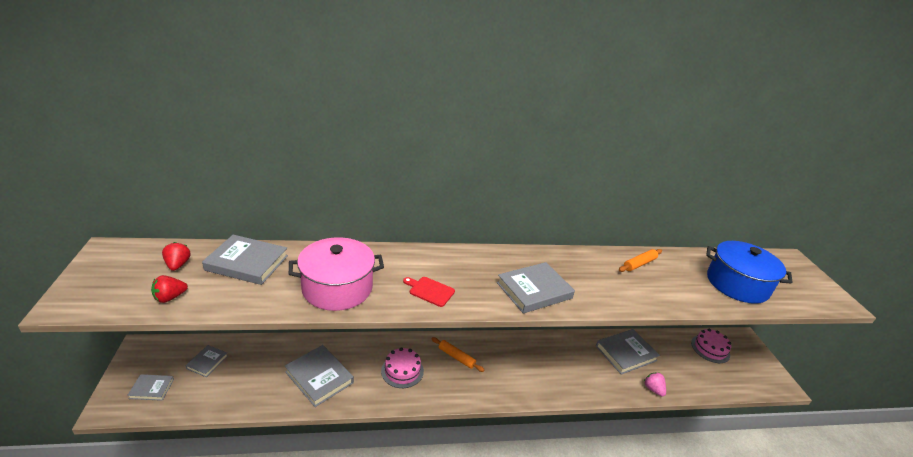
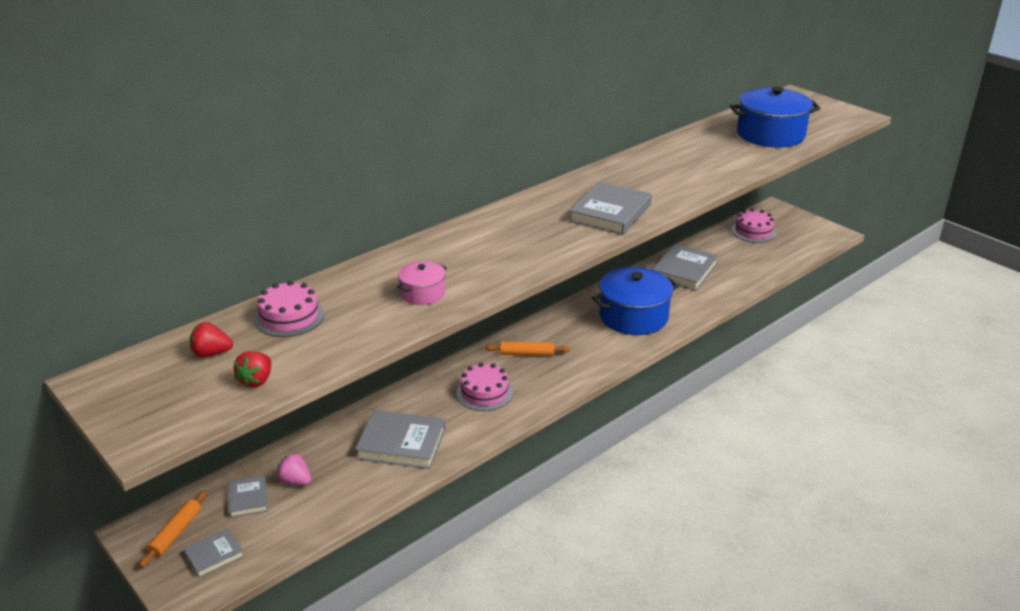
camera: 30 degrees left, 0 degrees up
(178, 265) = (211, 353): red strawberry -> red strawberry turned 45 degrees counterclockwise
(247, 263) = (289, 317): grey book -> pink cake
(337, 288) = (423, 293): pink pot -> pink pot, size x0.50
(430, 291) = (516, 255): red cutting board -> none
(554, 370) = (633, 317): none -> blue pot
(639, 264) = (675, 151): orange rolling pin -> orange rolling pin (176, 533)
(653, 389) = (734, 289): pink strawberry -> pink strawberry (295, 481)

